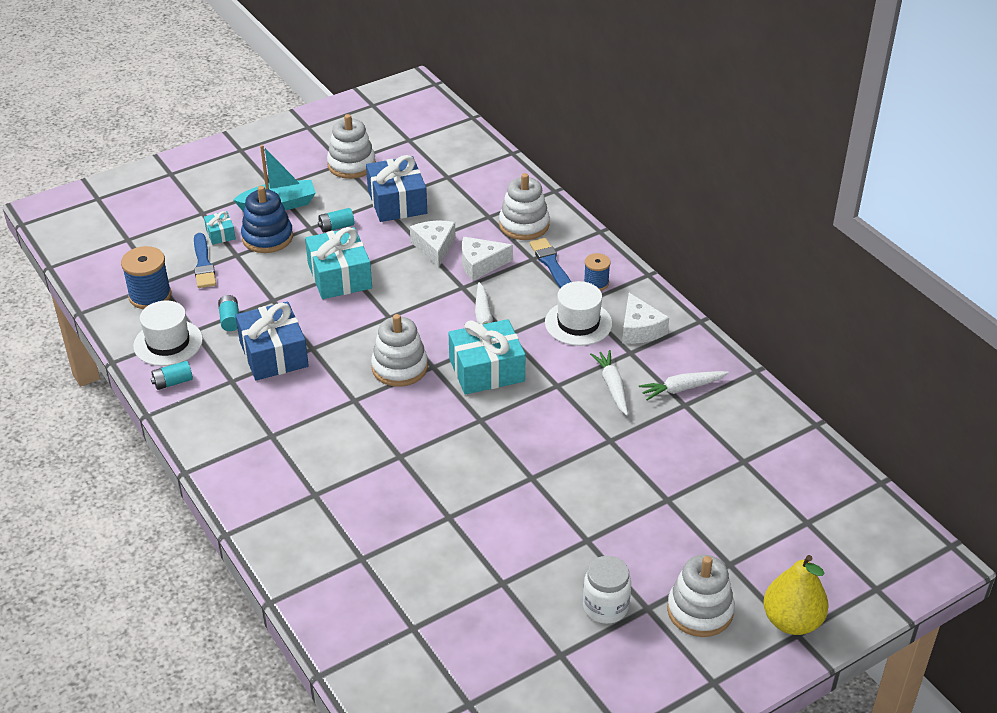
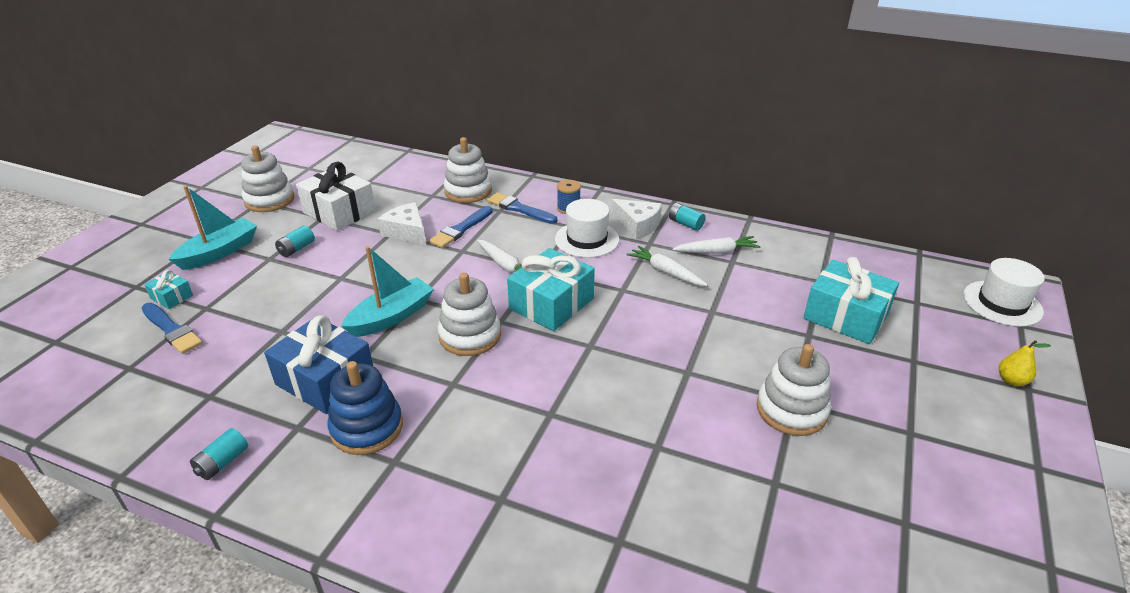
camera: 35 degrees left, 5 degrees down
(150, 296) = (124, 385): blue spool -> none
(168, 343) = (184, 423): white hat -> white hat (1002, 303)
(230, 320) = (246, 368): turquoise battery -> turquoise battery (685, 224)
(267, 237) = (229, 281): blue stacking toy -> blue stacking toy (367, 428)
(340, 276) = (336, 285): turquoise gift -> turquoise gift (845, 316)
(357, 324) = (391, 317): none -> turquoise boat
(397, 202) = (339, 212): blue gift -> white gift
(480, 264) = (461, 229): white cheese -> blue brush
(605, 607) = (881, 452): white jar -> none
(682, 389) = (716, 252): white carrot -> white carrot turned 135 degrees counterclockwise
(700, 611) = (947, 411): white stacking toy -> white stacking toy (791, 410)
(792, 621) = (1011, 380): yellow pear -> yellow pear, size x0.51

